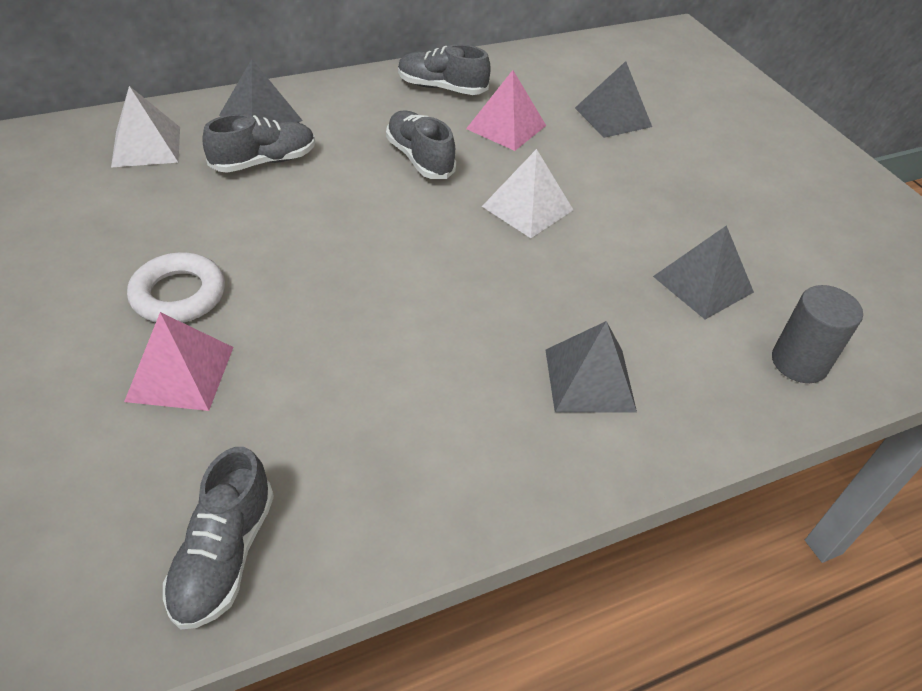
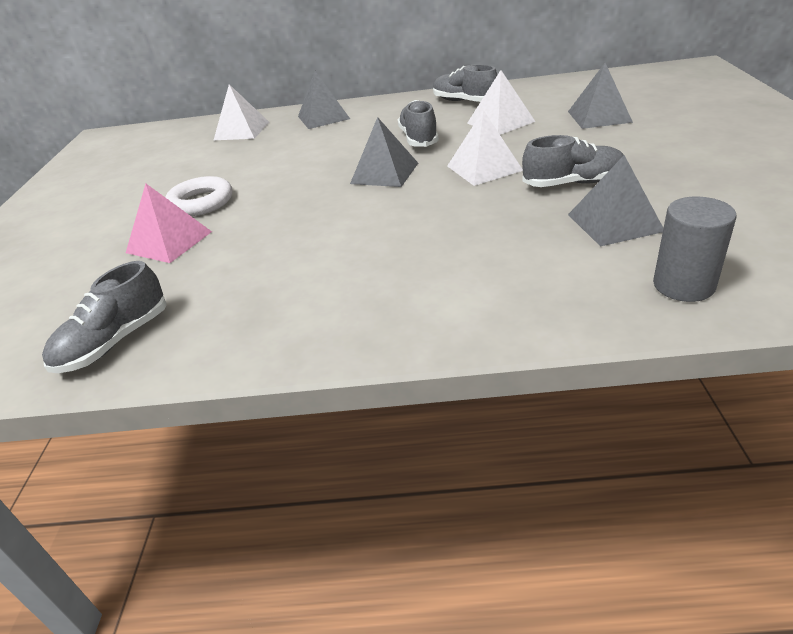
camera: 30 degrees right, 10 degrees down
(264, 161) = (308, 139): grey shoe -> grey shoe (573, 183)
(506, 127) = (500, 122): pink pyramid -> white pyramid
(590, 380) = (461, 276): grey pyramid -> grey pyramid (384, 173)

